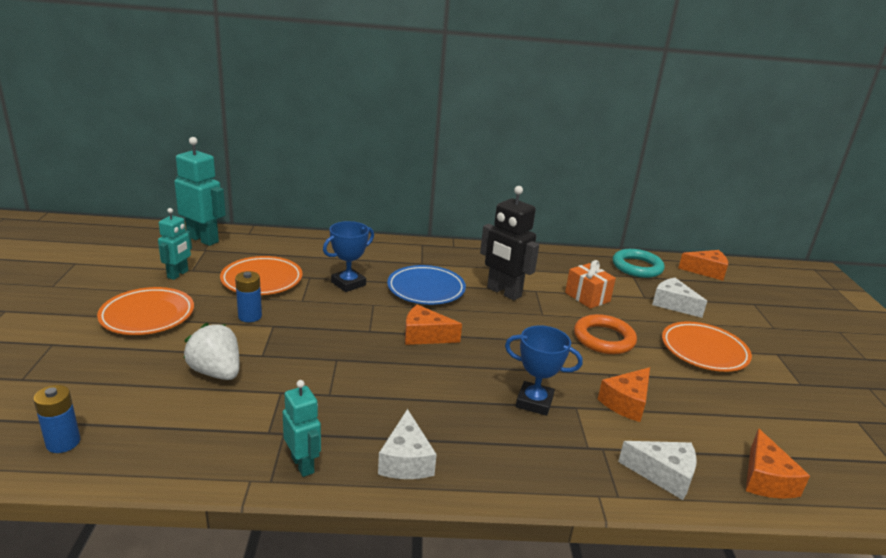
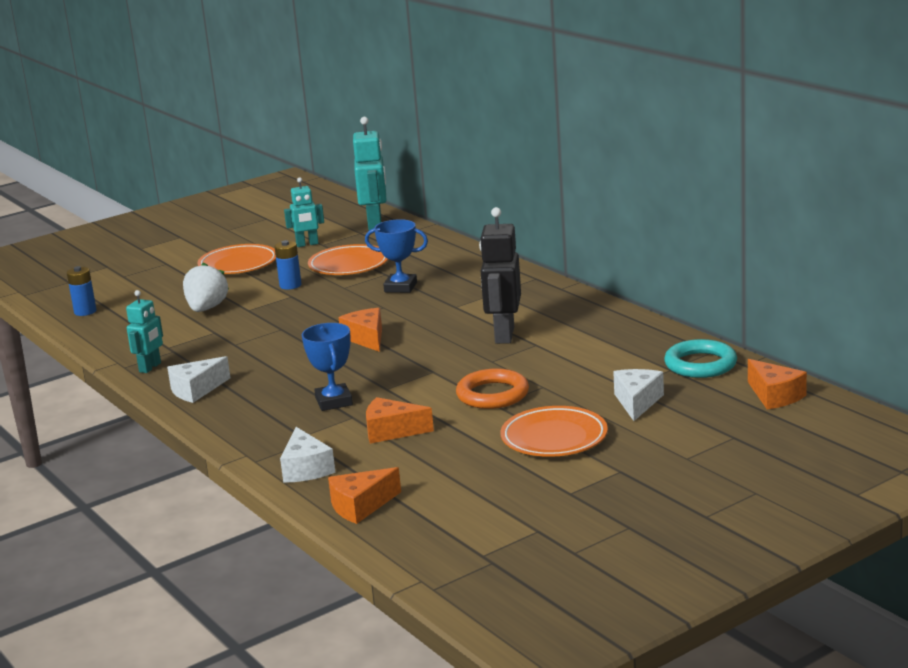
camera: 60 degrees right, 5 degrees down
(426, 289) = (447, 311): blue plate -> none
(587, 297) = (568, 365): orange gift -> none

